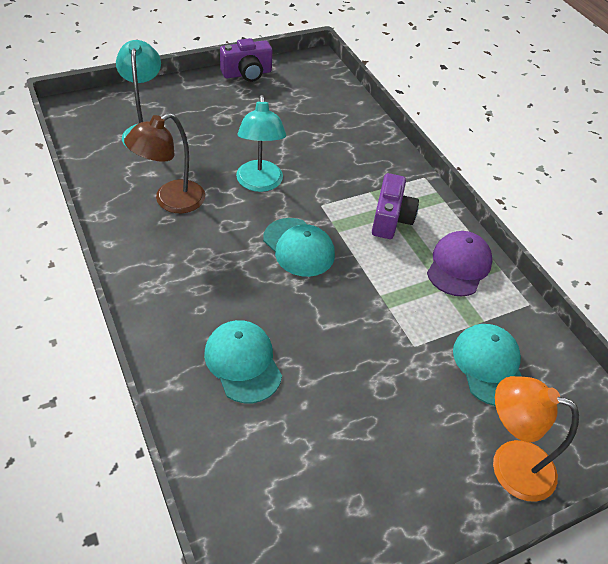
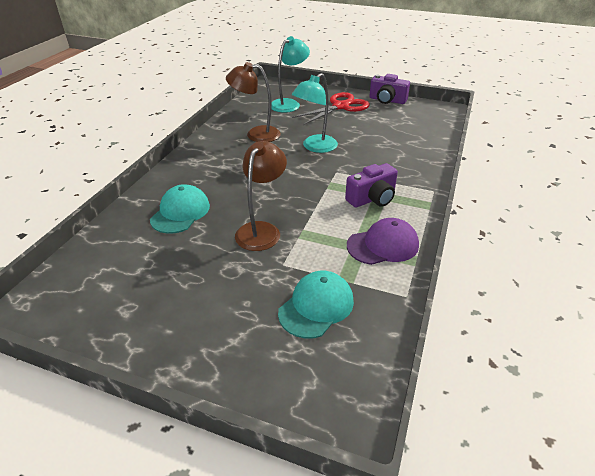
camera: 50 degrees right, 10 degrees down
(210, 107) = (341, 106): none -> red scissors
(299, 247) = (291, 183): turquoise cap -> none
(349, 323) = (262, 230): none -> brown lamp
(509, 464) = (240, 365): orange lamp -> none

